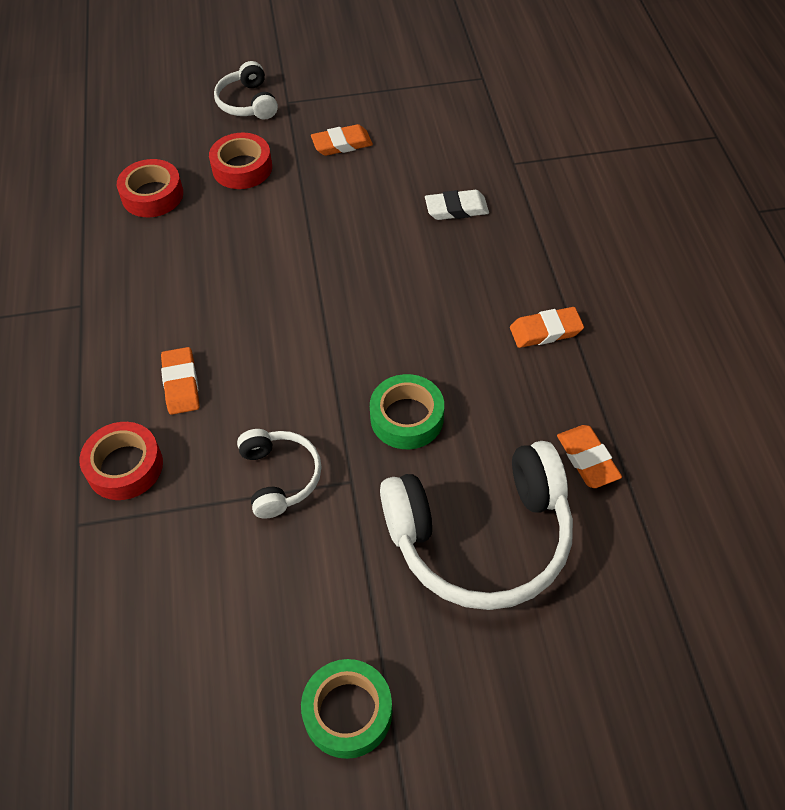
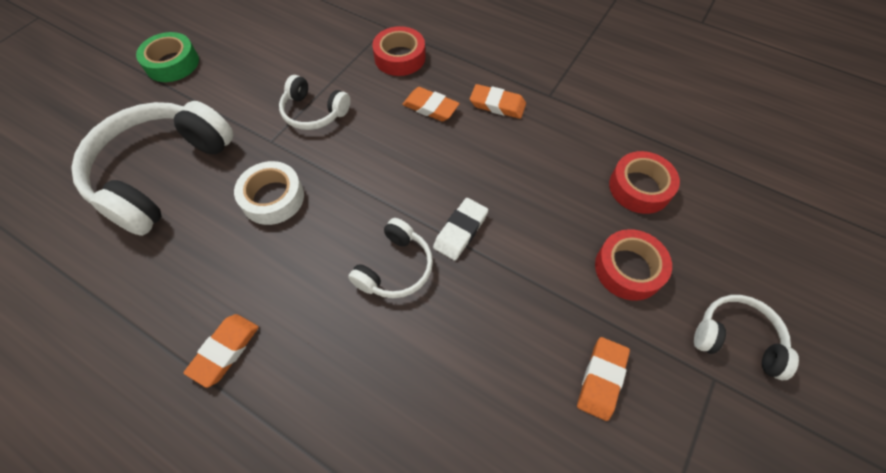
camera: 130 degrees right, 5 degrees up
(378, 286) = (395, 268): none -> white headphones
(407, 418) = (273, 198): green tape -> white tape
(456, 209) = (418, 409): white eraser -> white eraser (460, 231)
(587, 459) = (118, 273): orange eraser -> orange eraser (497, 104)

